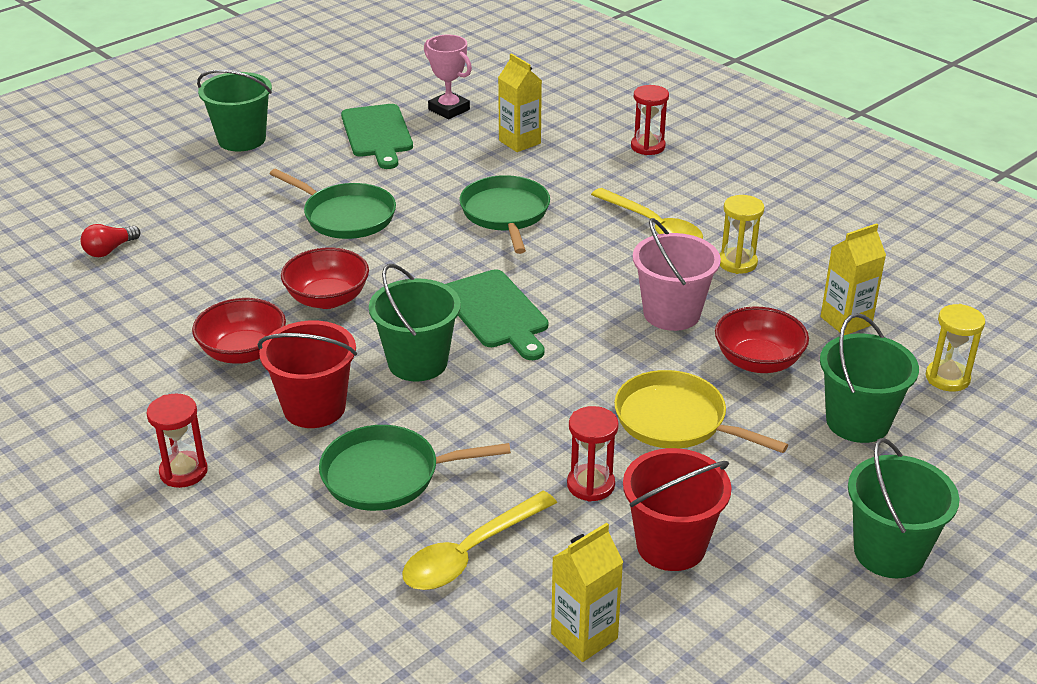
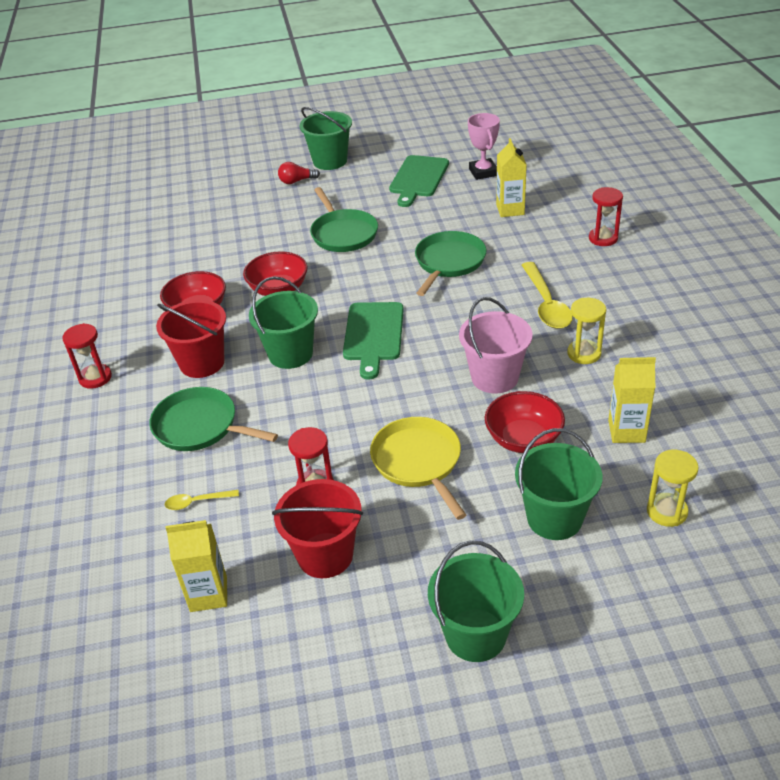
camera: 35 degrees right, 5 degrees up
(110, 250) = (188, 217): red light bulb -> red light bulb (297, 181)
(470, 553) = (196, 502): yellow spoon -> yellow spoon, size x0.51

